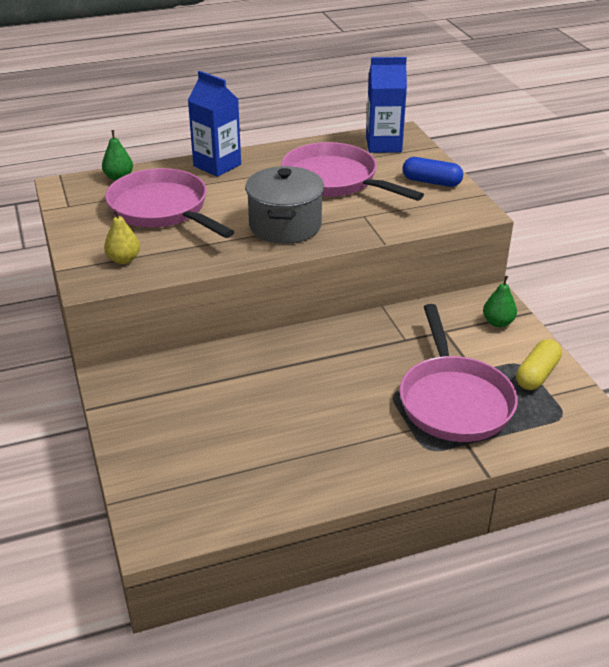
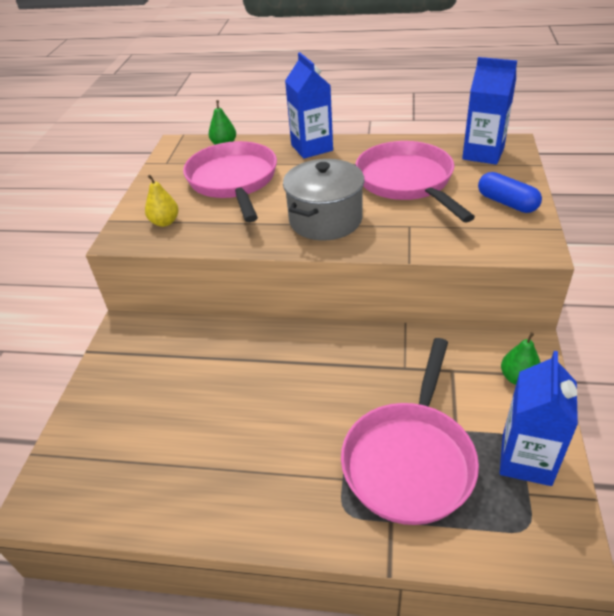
camera: 30 degrees right, 5 degrees up
(536, 374) = (526, 459): yellow capsule -> blue carton

